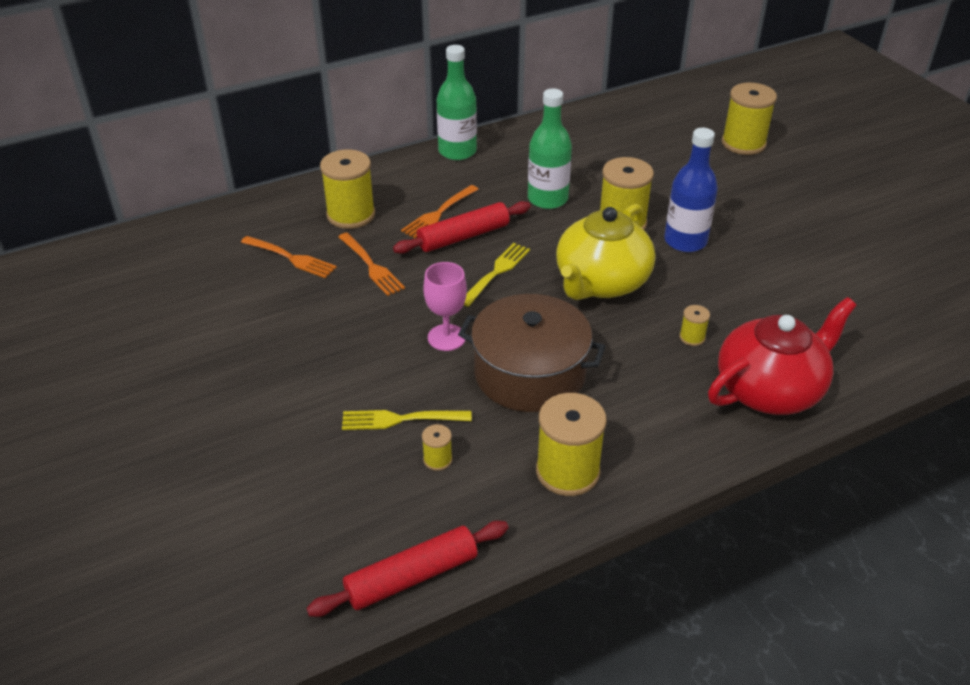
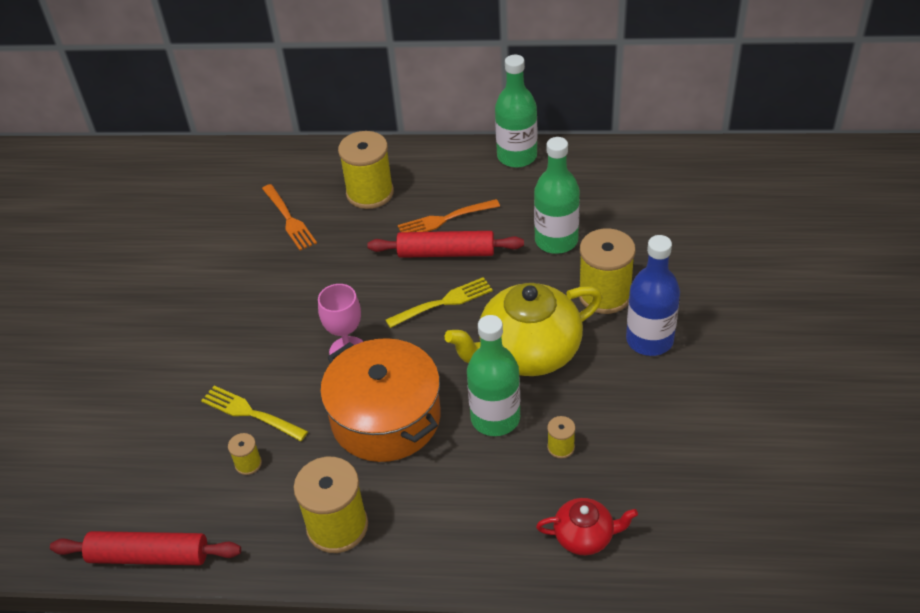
camera: 35 degrees right, 5 degrees up
(370, 266) = (345, 252): orange fork -> none
(529, 373) = (385, 418): brown pot -> orange pot
(621, 338) = (495, 418): none -> green bottle
(743, 143) = (819, 247): yellow spool -> none
(770, 390) = (585, 536): red teapot -> red teapot, size x0.51

